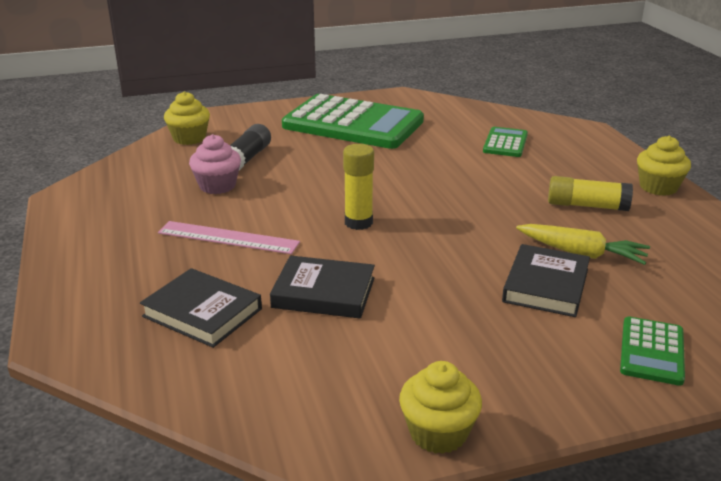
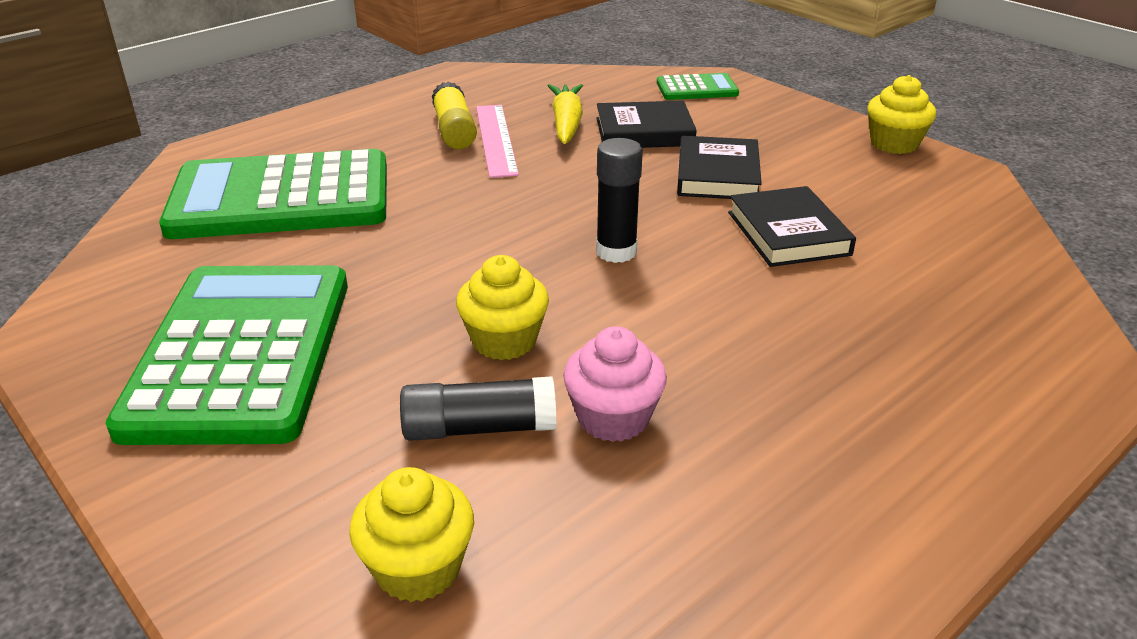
camera: 115 degrees left, 5 degrees up
(202, 312) = (916, 294): black book -> black book (717, 175)
(228, 237) = (754, 339): pink ruler -> pink ruler (496, 139)
(358, 222) = (616, 252): yellow glue stick -> black glue stick
(505, 143) = (281, 198): green calculator -> green calculator, size x2.25
(658, 187) = (378, 102): yellow cupcake -> yellow cupcake (504, 340)

